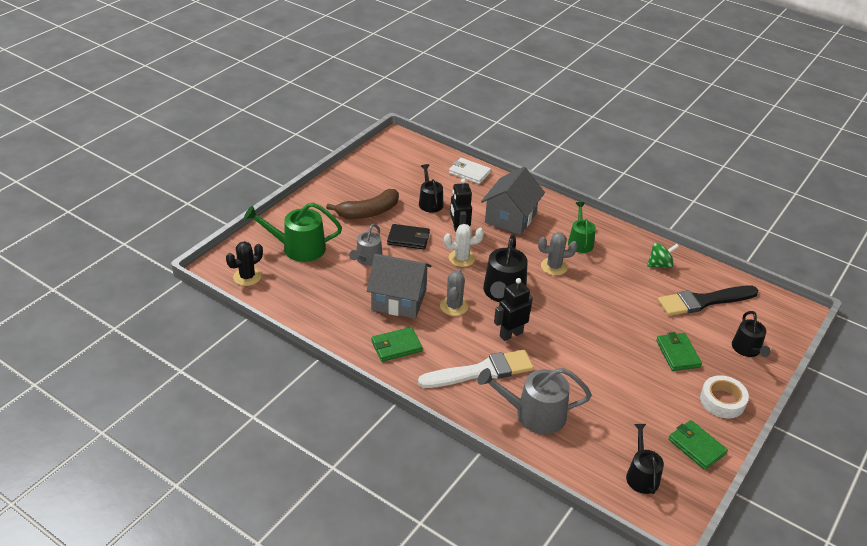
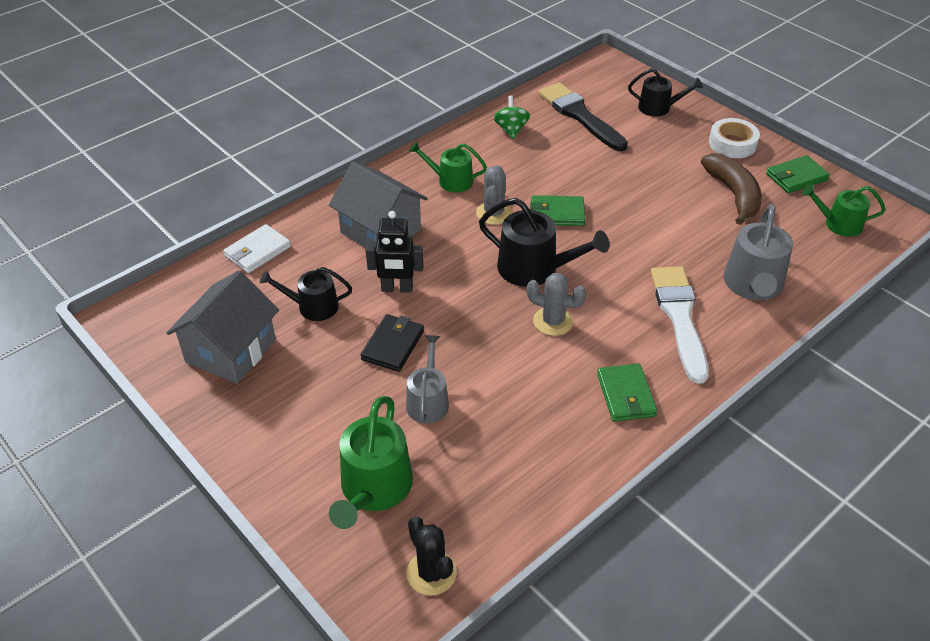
camera: 75 degrees left, 5 degrees up
(367, 259) = (428, 401): grey watering can -> grey watering can turned 120 degrees counterclockwise
(368, 212) = (310, 383): brown banana -> brown banana (733, 194)
(399, 300) = (529, 377): grey house -> grey house (231, 351)
(462, 258) = (454, 295): white cactus -> none
(511, 334) = (614, 277): black robot -> none
(641, 475) = (838, 224): black watering can -> green watering can
(677, 353) = (661, 155): green wallet -> green wallet (557, 213)
(703, 301) = (580, 116): black brush -> black brush turned 150 degrees clockwise

